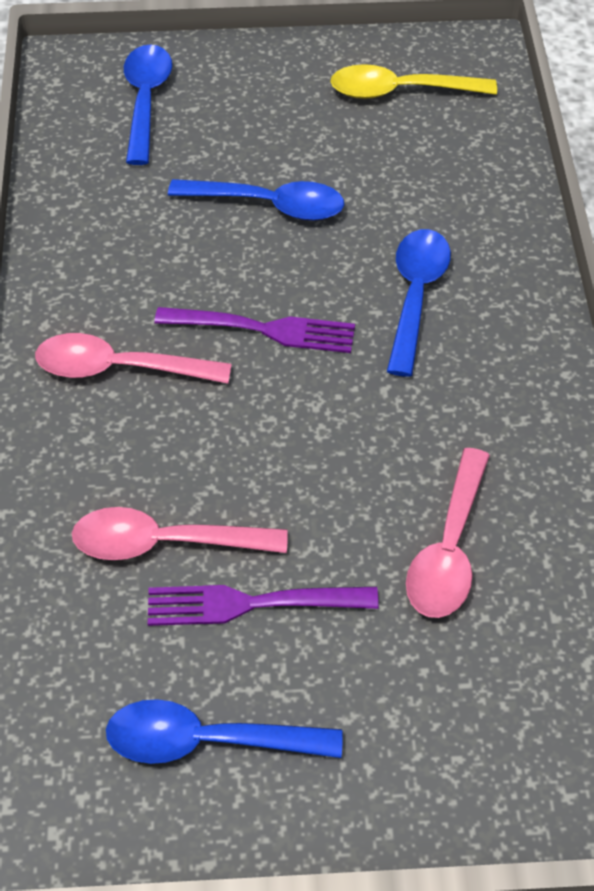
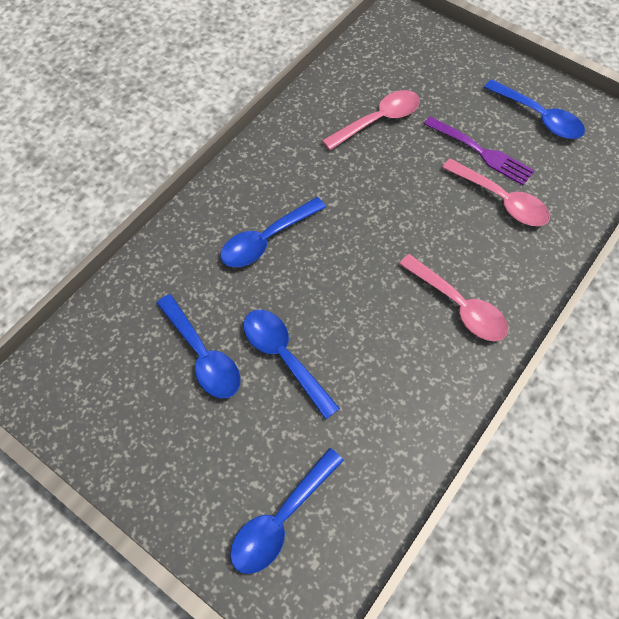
camera: 140 degrees left, 10 degrees up
(262, 330) = (363, 276): purple fork -> none
(352, 159) = (203, 355): none -> blue spoon
(400, 91) = (115, 389): yellow spoon -> none

